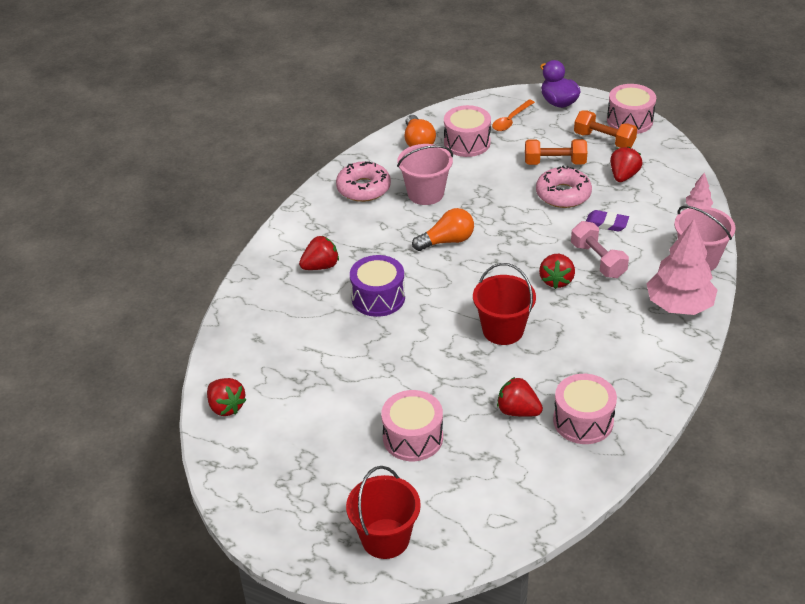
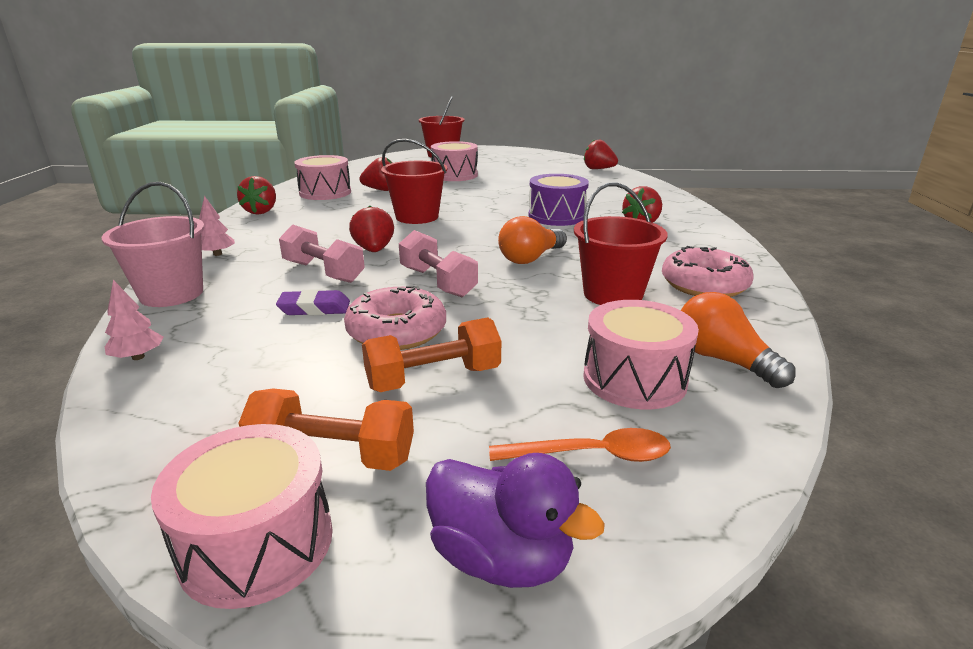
camera: 155 degrees right, 15 degrees down
(425, 193) = (613, 294): pink bucket -> red bucket
(511, 120) = (591, 455): orange spoon -> orange spoon turned 75 degrees clockwise
(524, 230) = (437, 282): none -> pink dumbbell
(623, 176) = (283, 382): red strawberry -> red strawberry (261, 211)
(679, 306) = (217, 254): pink tree -> pink tree, size x0.43

